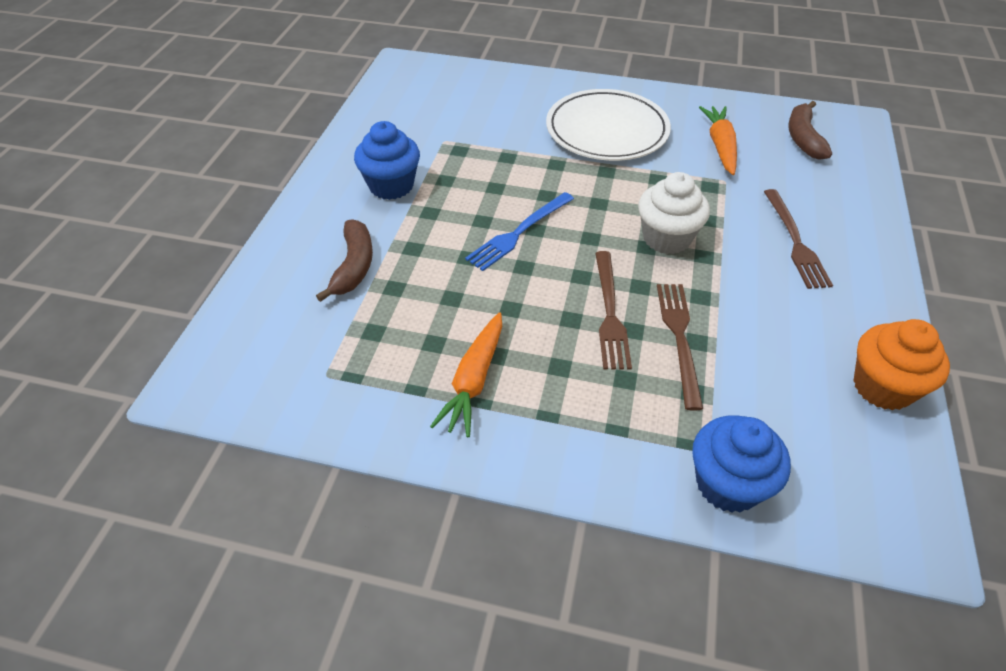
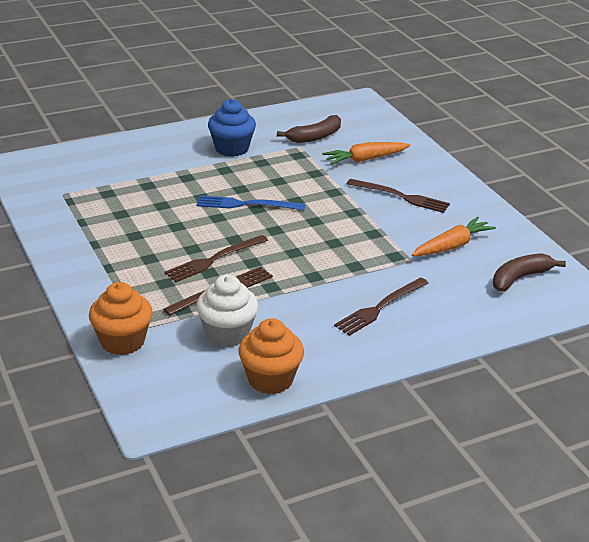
camera: 50 degrees right, 15 degrees down
(354, 266) = (149, 167): brown banana -> brown banana (315, 137)
(473, 381) = (107, 236): orange carrot -> orange carrot (365, 159)
(607, 130) = (401, 196): white plate -> brown fork
(666, 238) = (313, 257): white cupcake -> white cupcake (227, 334)
(727, 484) = (122, 341): blue cupcake -> orange cupcake

